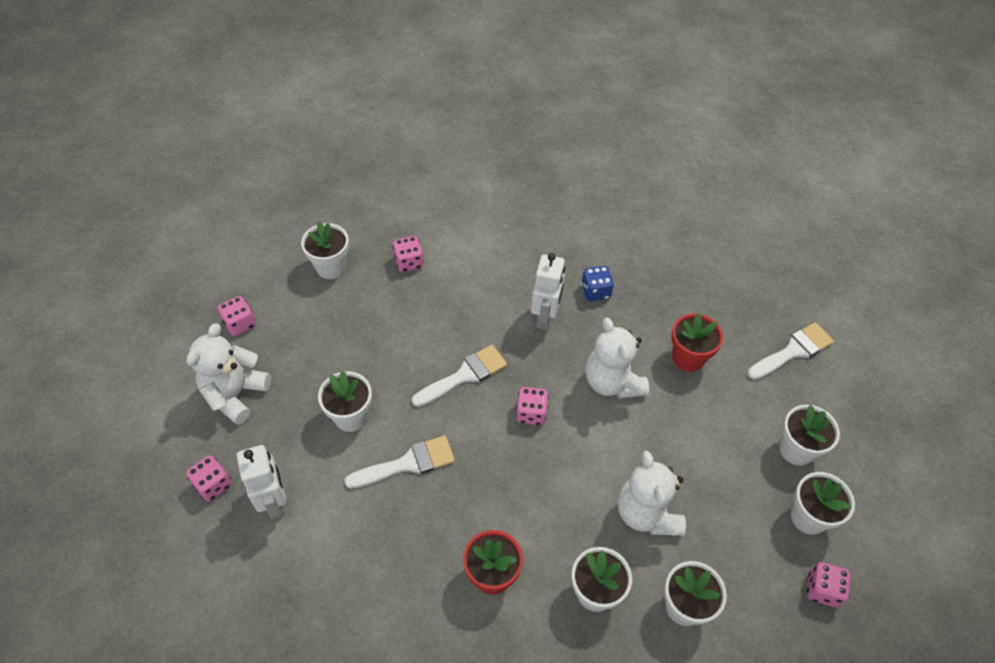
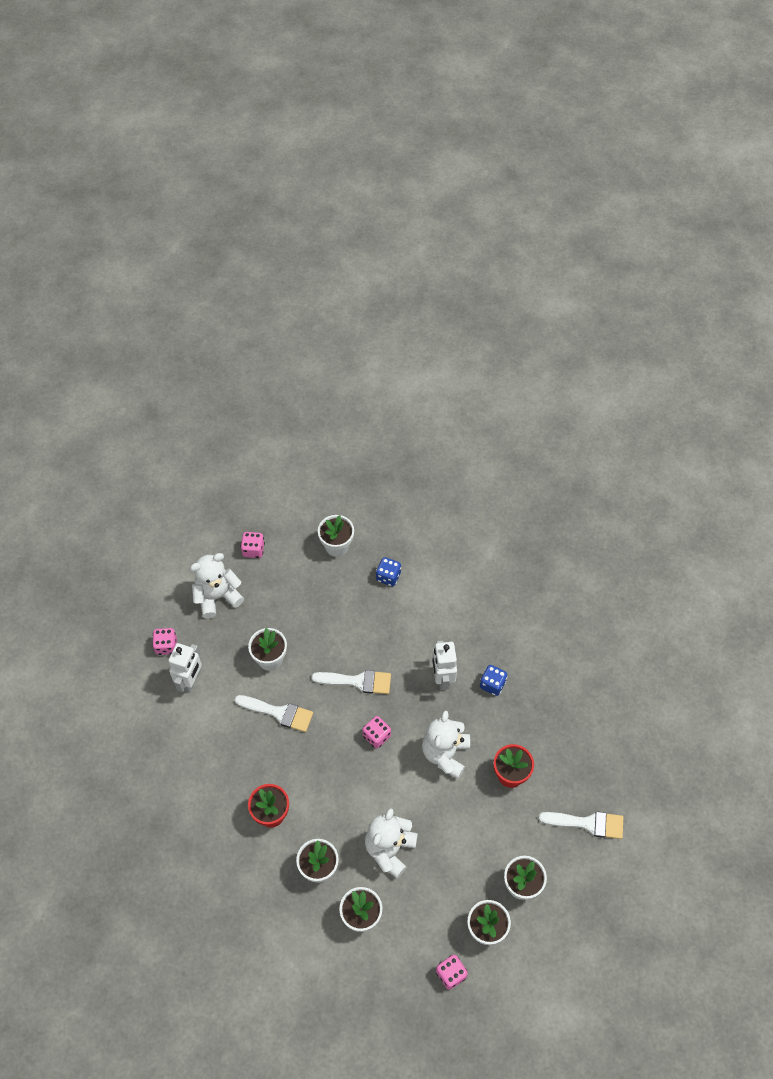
camera: 40 degrees right, 5 degrees up
(409, 262) = (388, 576): pink dice -> blue dice
(545, 317) = (442, 678): white robot -> white robot turned 120 degrees clockwise

